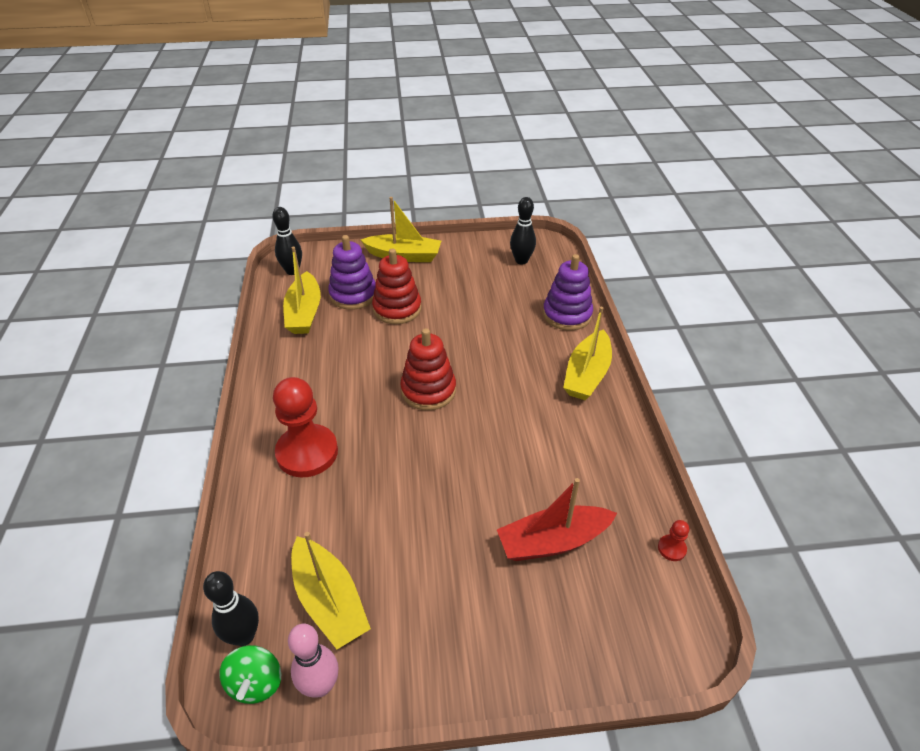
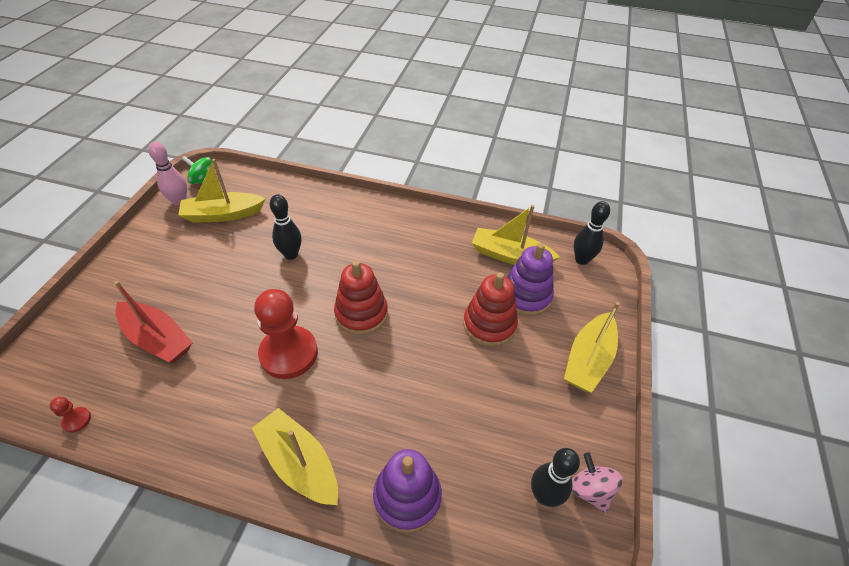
camera: 110 degrees right, 5 degrees up
(244, 636) = (233, 180): black bowling pin -> black bowling pin (291, 254)
(307, 452) = (343, 227): red pawn -> red pawn (289, 353)
(504, 244) = (590, 490): none -> pink spinning top
(553, 541) = (158, 339): red boat -> red boat turned 120 degrees clockwise

